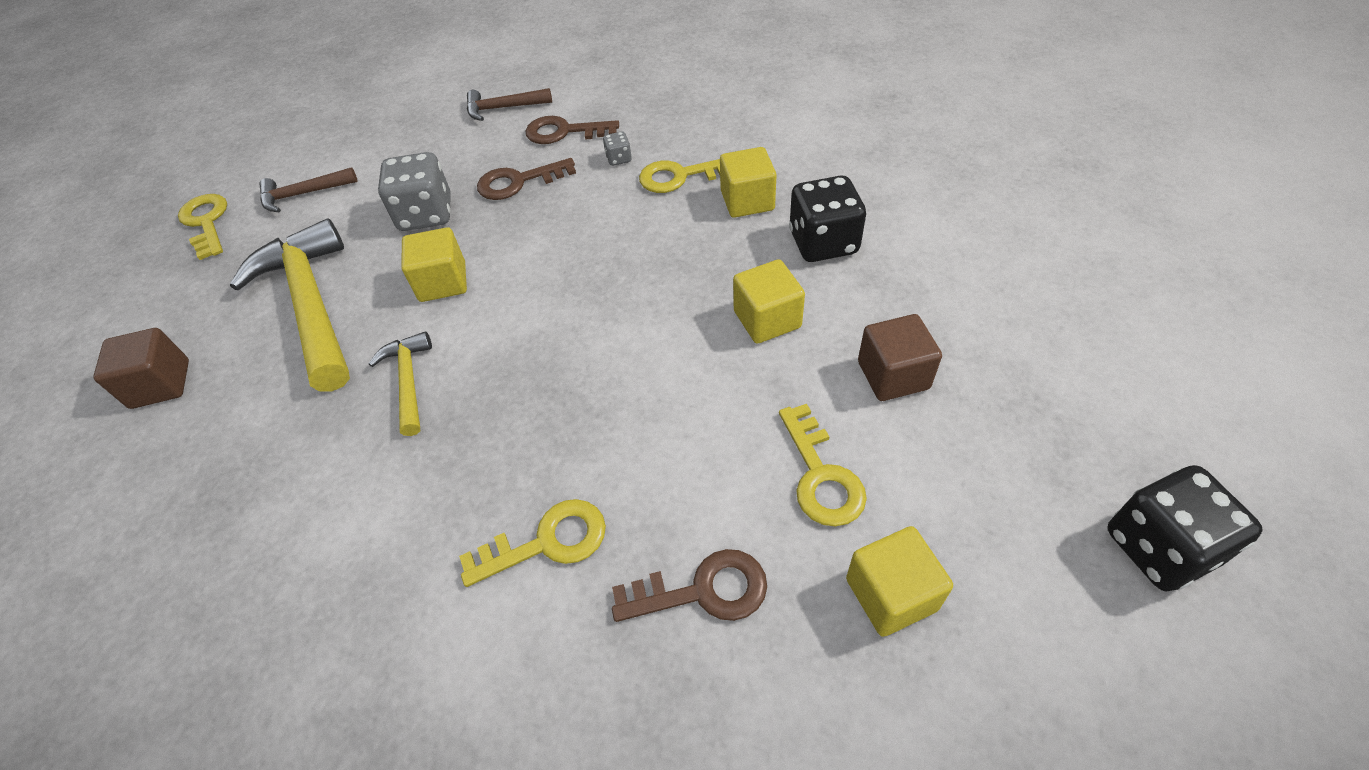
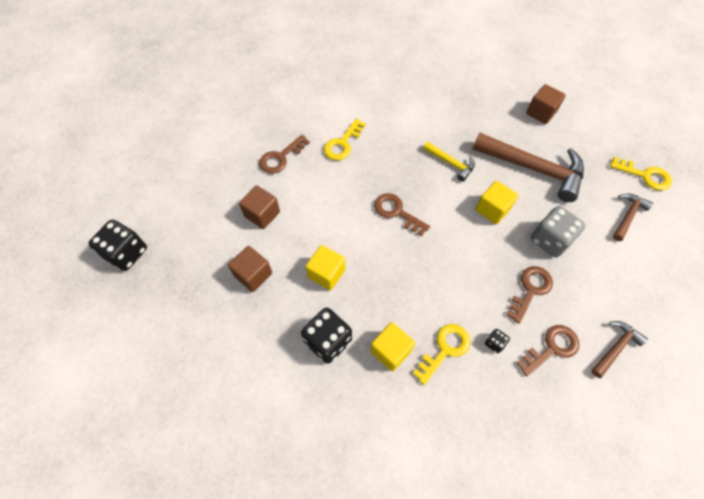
camera: 140 degrees right, 10 degrees up
(312, 305) = (533, 169): yellow hammer -> brown hammer
(579, 350) = (396, 212): none -> brown key
(619, 159) = (494, 343): grey dice -> black dice
(820, 475) = (262, 214): yellow key -> brown cube
(891, 594) = (218, 188): yellow cube -> none

